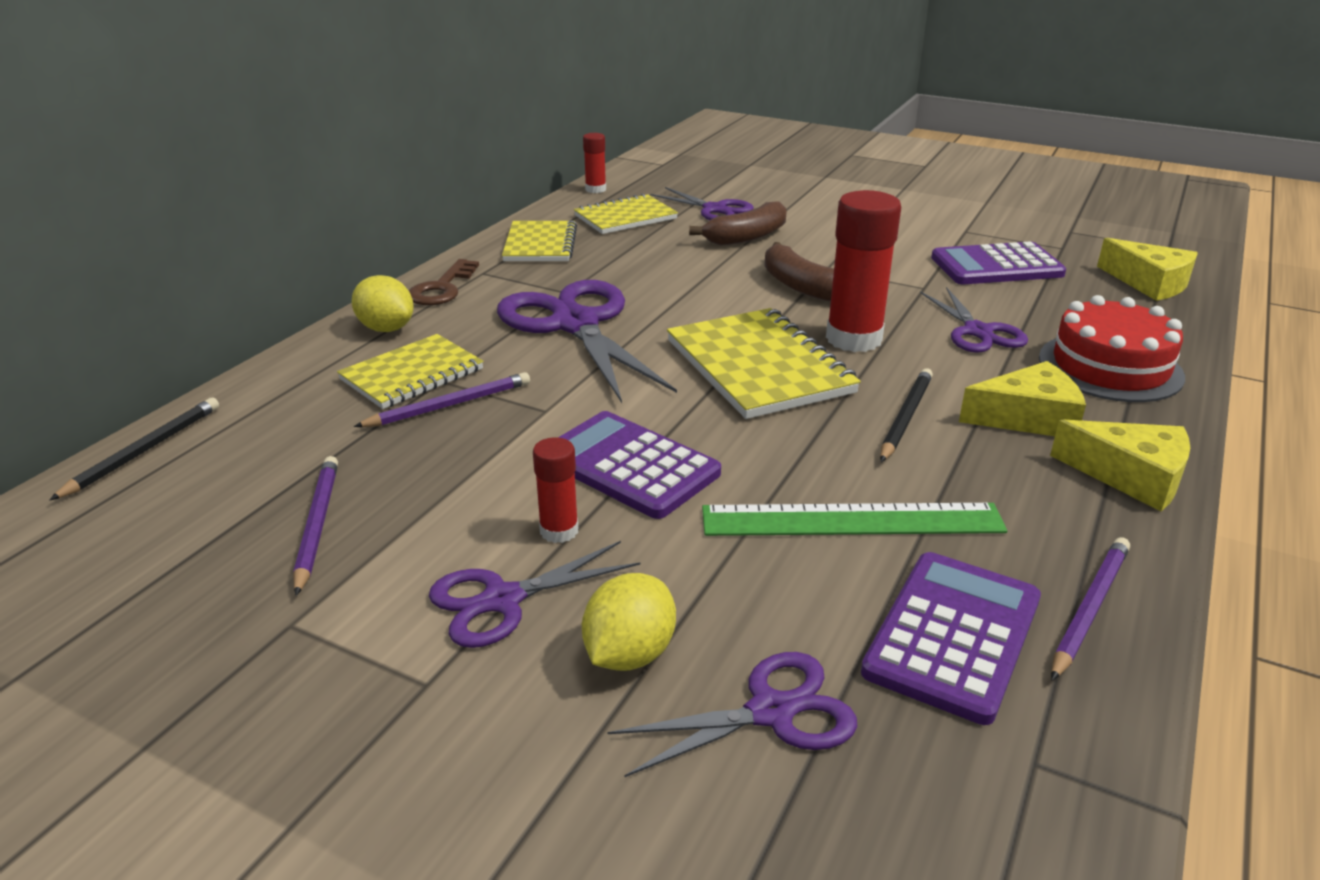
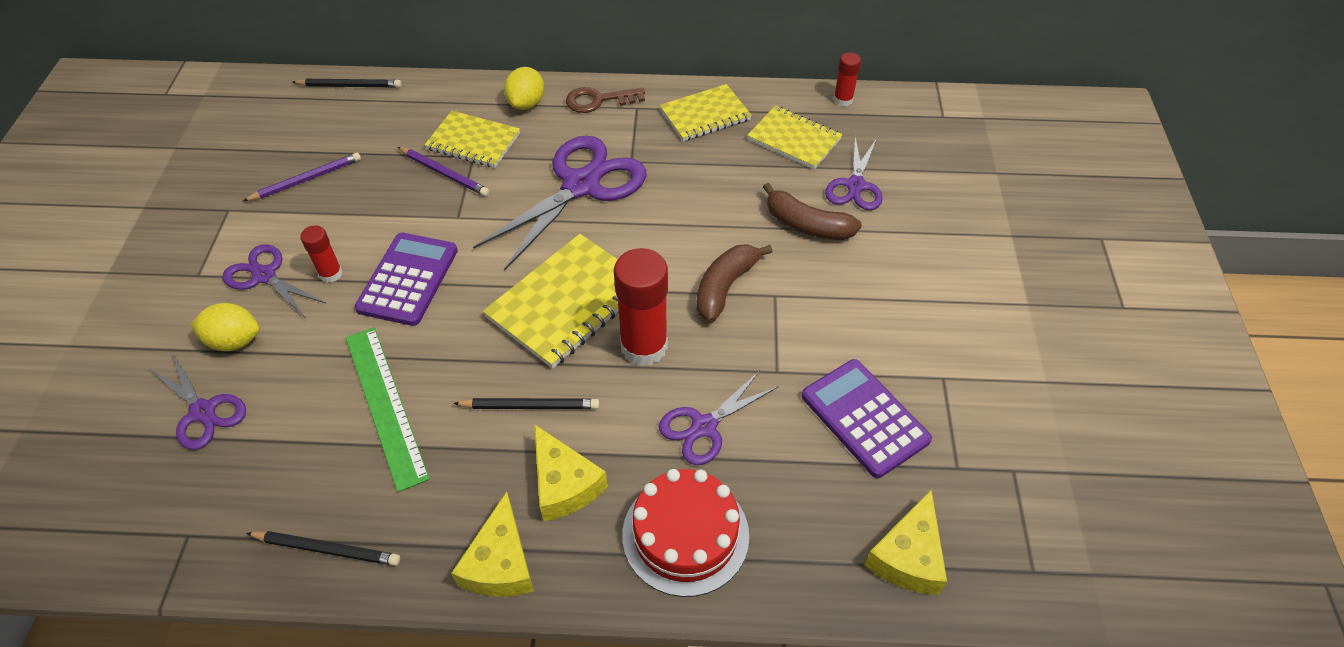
camera: 65 degrees right, 20 degrees up
(952, 635) = (283, 480): purple calculator -> none
(1089, 609) = (326, 549): purple pencil -> black pencil

